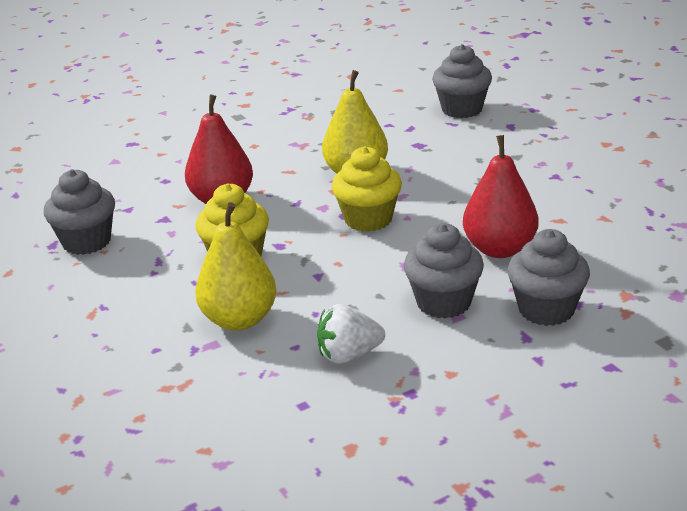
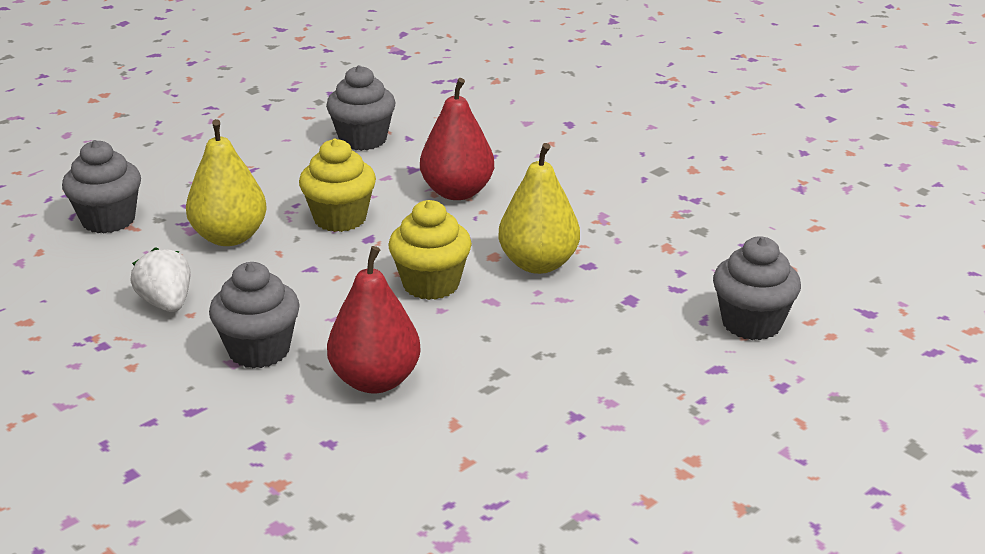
camera: 75 degrees right, 0 degrees up
(546, 309) = (245, 422): grey cupcake -> grey cupcake (108, 220)

